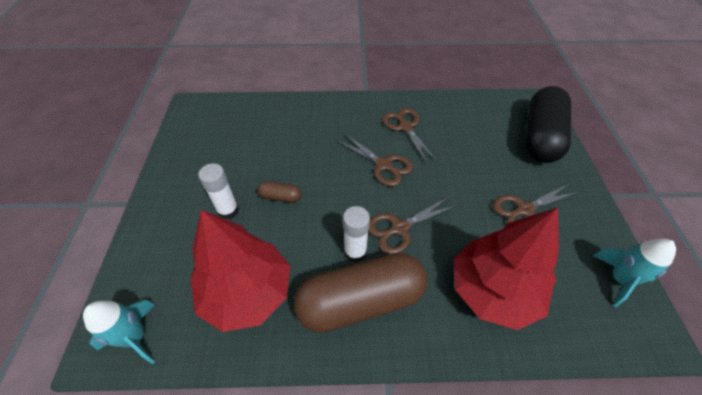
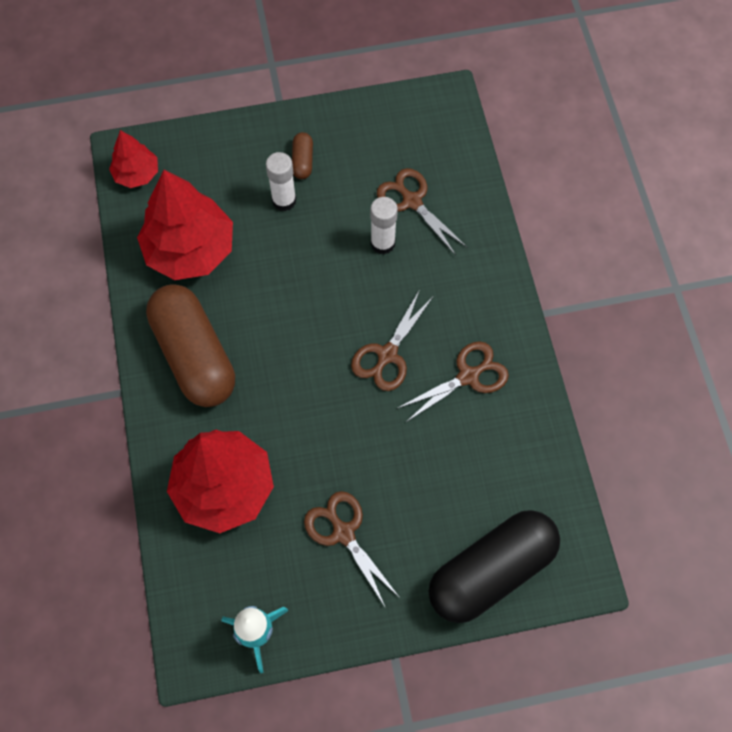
camera: 80 degrees right, 15 degrees up
(135, 337) = (136, 174): turquoise rocket -> red tree
(280, 197) = (313, 248): brown capsule -> brown capsule (302, 161)
(355, 252) = (250, 341): white glue stick -> white glue stick (382, 243)
(399, 228) = (290, 384): brown scissors -> brown scissors (412, 201)
(540, 137) = (491, 571): black capsule -> black capsule turned 45 degrees counterclockwise

